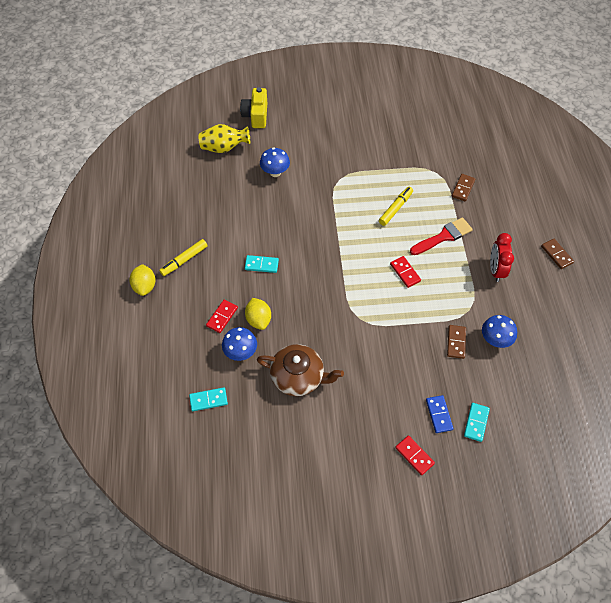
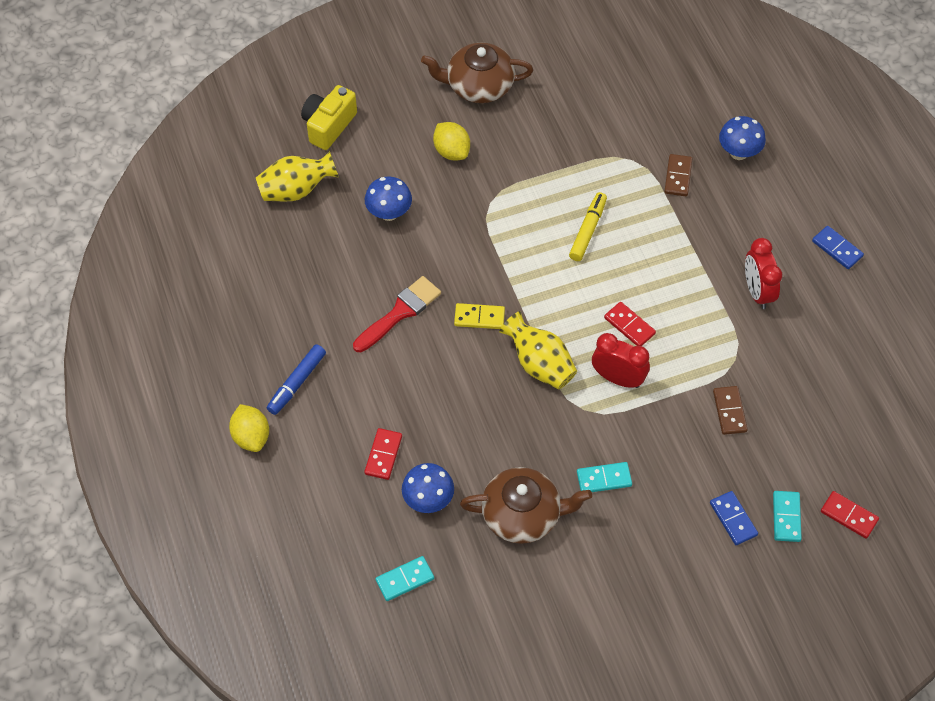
camera: 15 degrees left, 0 degrees up
(184, 260) = (297, 383): yellow marker -> blue marker
(256, 115) = (328, 125): yellow camera -> yellow camera turned 45 degrees clockwise
(258, 319) = (438, 446): yellow lemon -> yellow lemon (451, 151)
(261, 265) = (416, 363): turquoise domino -> turquoise domino (604, 479)
(310, 246) = (479, 317): none -> yellow domino
(339, 283) = (539, 364): none -> yellow vase
(353, 111) = (478, 86): none -> brown teapot
(387, 304) = (618, 378): none -> red clock
(414, 456) = (715, 583): red domino -> red domino (849, 516)
(443, 236) = (669, 258): red brush -> red brush (400, 312)
(495, 340) = (782, 395): blue mushroom -> blue mushroom (738, 152)
(556, 254) = (837, 249): brown domino -> blue domino

